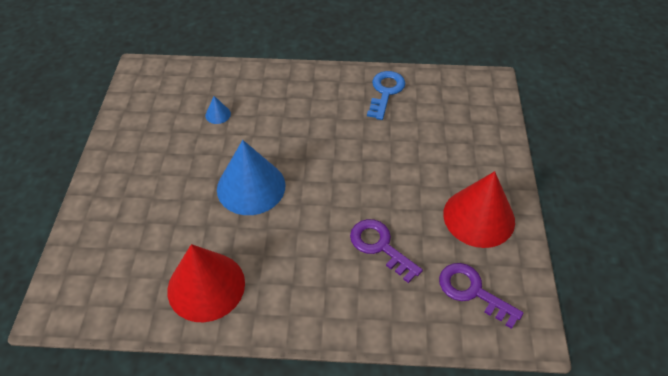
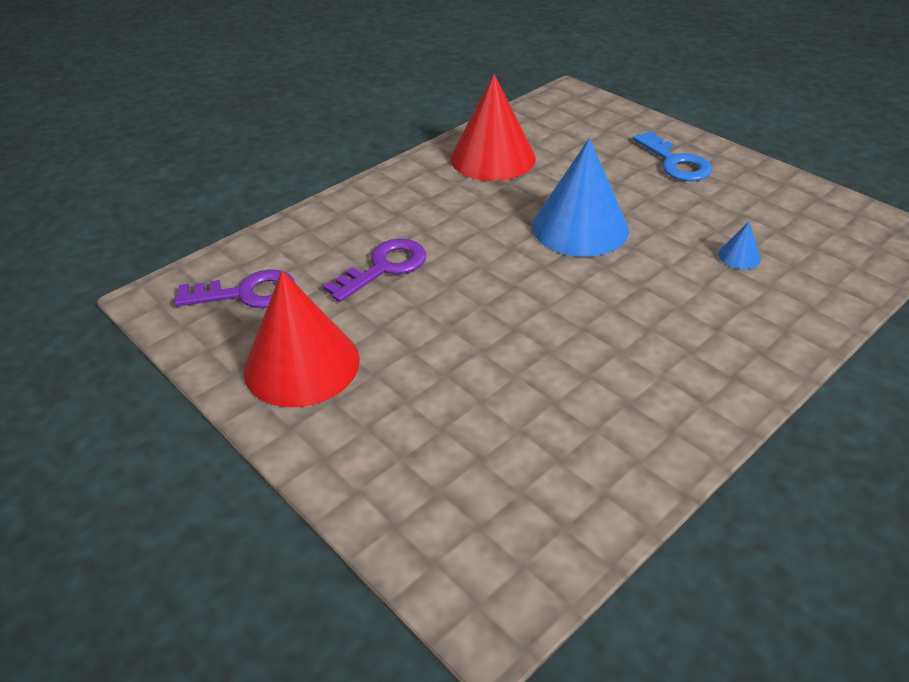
camera: 135 degrees right, 10 degrees down
(380, 246) = (384, 267): purple key -> purple key turned 45 degrees counterclockwise
(385, 92) = (621, 439): blue key -> blue key (675, 162)

